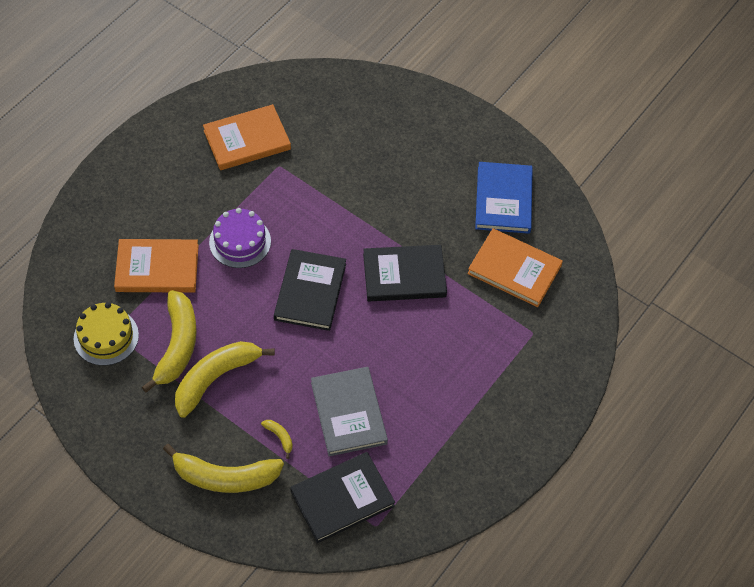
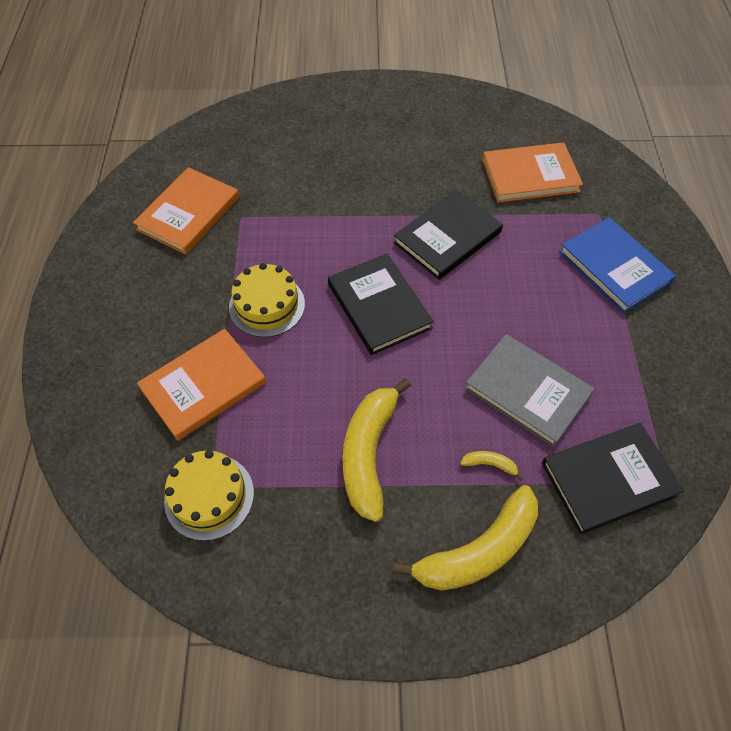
camera: 35 degrees left, 0 degrees up
(177, 345) = (297, 448): yellow banana -> none
(240, 241) = (267, 305): purple cake -> yellow cake
(342, 498) = (608, 479): black book -> black book turned 45 degrees clockwise
(503, 200) = (463, 130): blue book -> blue book (614, 267)

